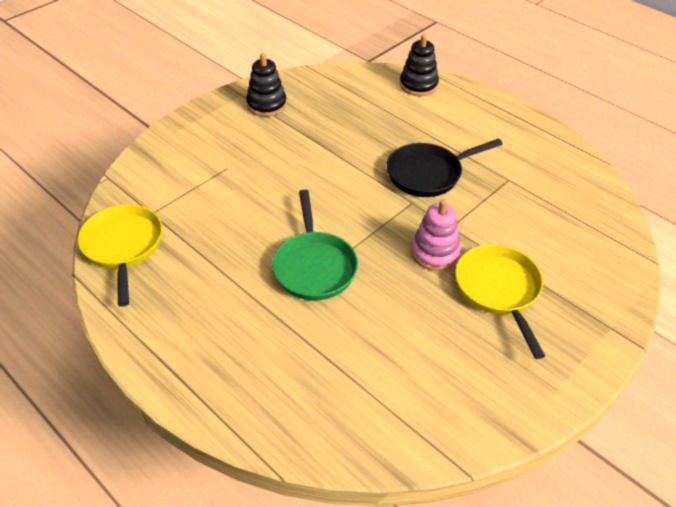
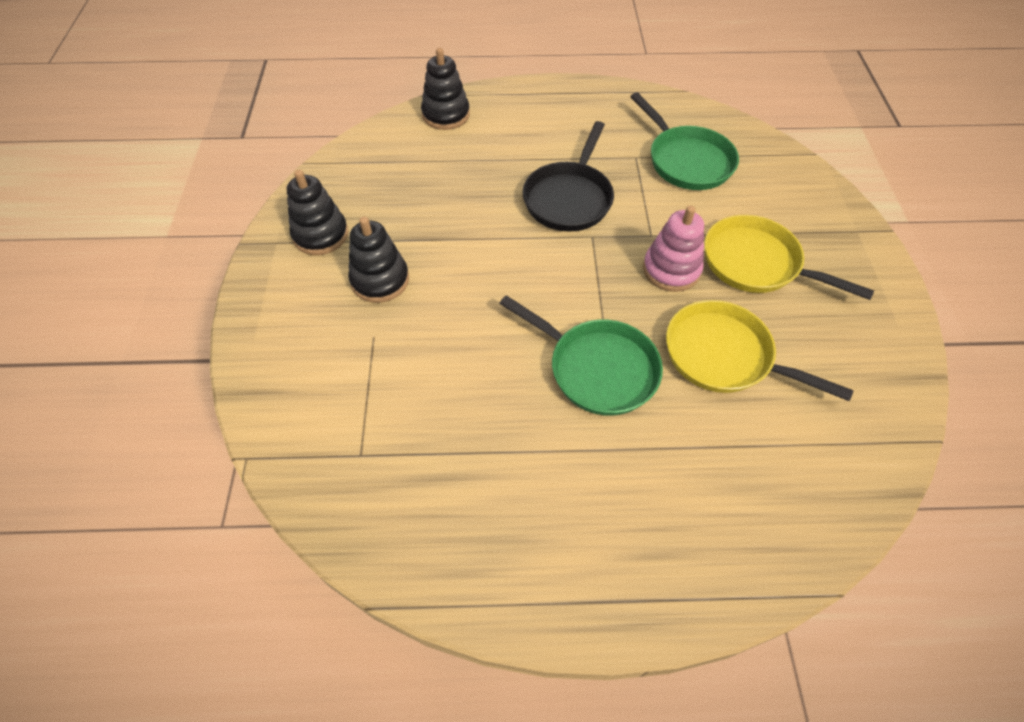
camera: 45 degrees left, 10 degrees up
(123, 247) = (382, 521): yellow pan -> yellow pan (724, 356)
(265, 145) = (380, 280): none -> black stacking toy
(542, 204) = (686, 161): none -> green pan

